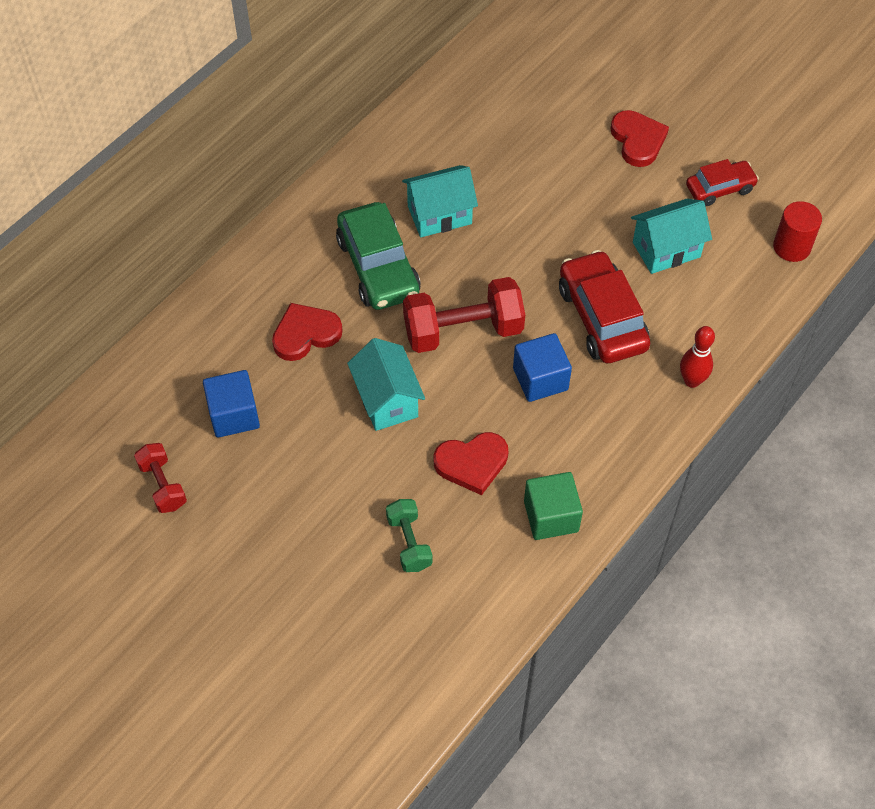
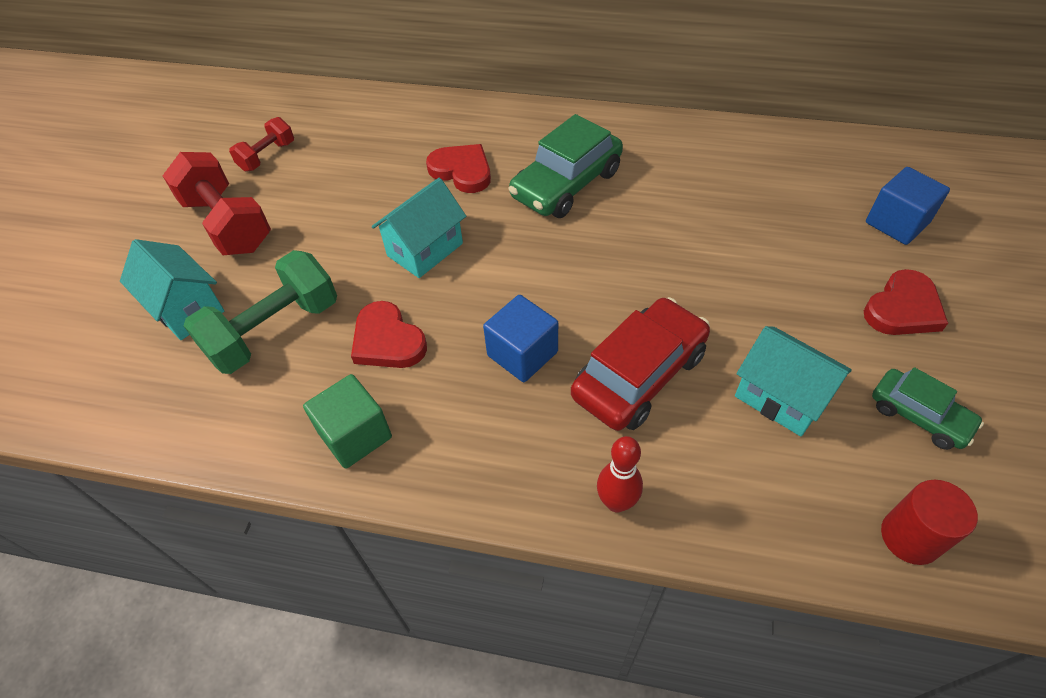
camera: 65 degrees right, 5 degrees down
(234, 415) = (354, 165): blue cube -> blue cube (897, 223)
(409, 542) = (274, 330): green dumbbell -> green dumbbell, size x1.80
(439, 215) = (658, 198): turquoise house -> turquoise house (186, 308)
(463, 330) = (539, 269): red dumbbell -> red dumbbell (227, 224)
(720, 188) = (919, 415): red car -> green car

